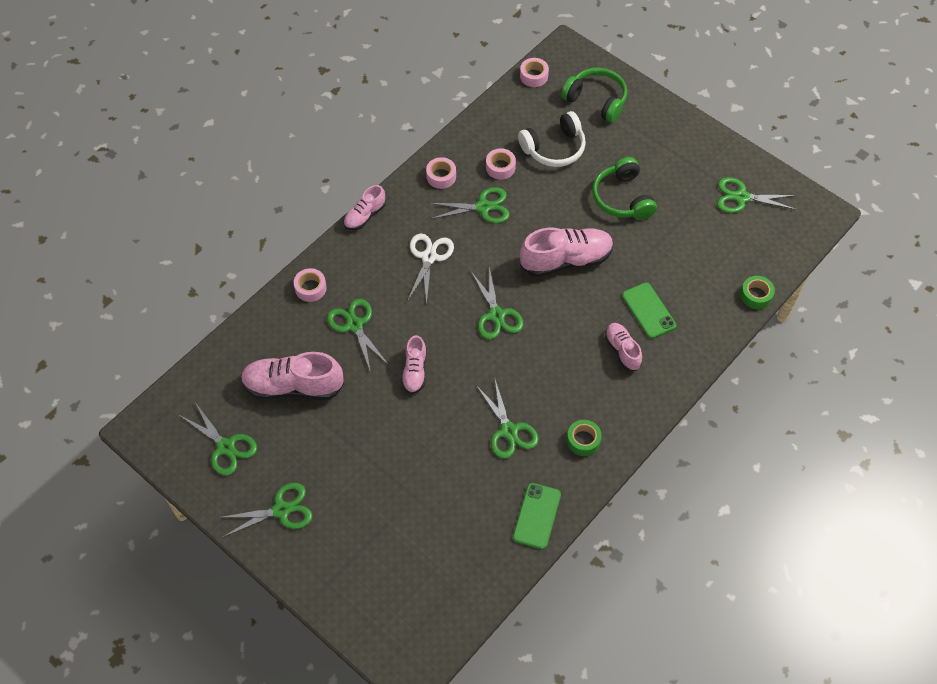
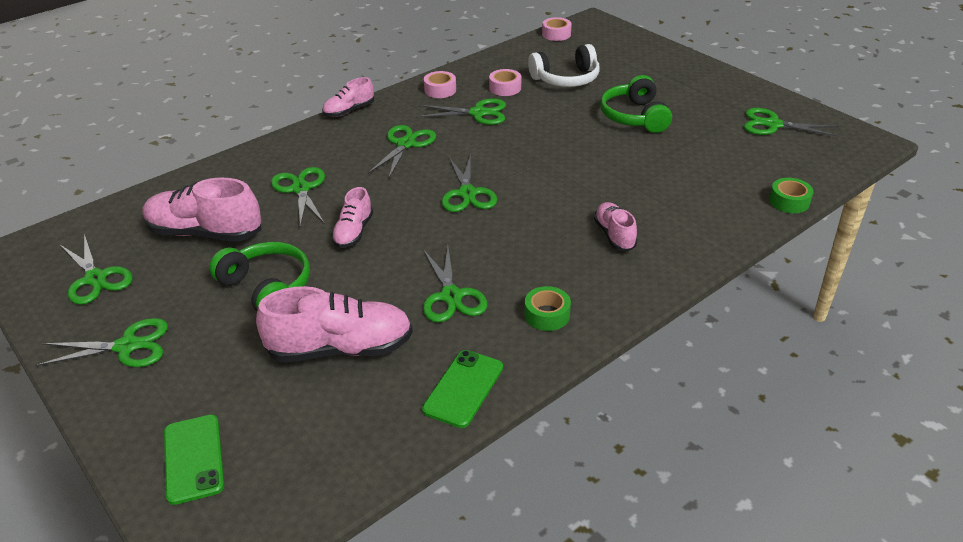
camera: 10 degrees right, 20 degrees down
(310, 288) = (266, 157): pink tape -> none
(429, 257) = (406, 144): white scissors -> green scissors
(566, 260) = (560, 157): pink shoe -> pink shoe (340, 348)
(596, 100) = (618, 52): green headphones -> green headphones (267, 287)
(648, 311) = (652, 204): green phone -> green phone (193, 459)

